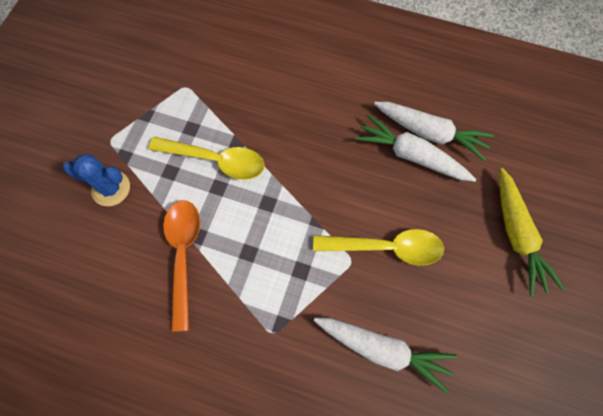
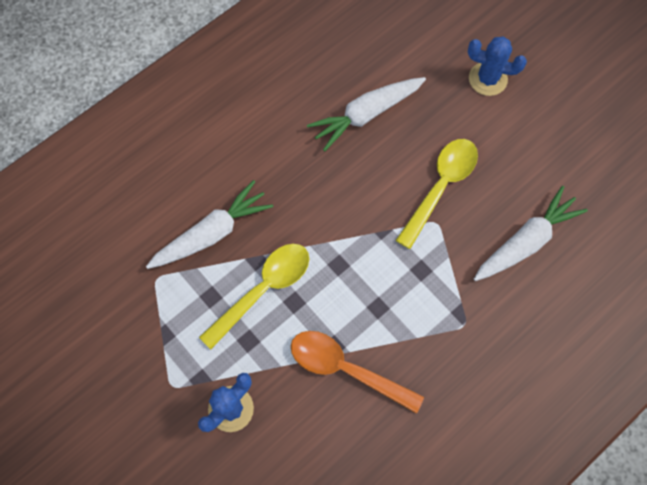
camera: 60 degrees left, 0 degrees up
(430, 133) = (354, 85): white carrot -> white carrot (212, 233)
(517, 235) = (488, 79): yellow carrot -> blue cactus

